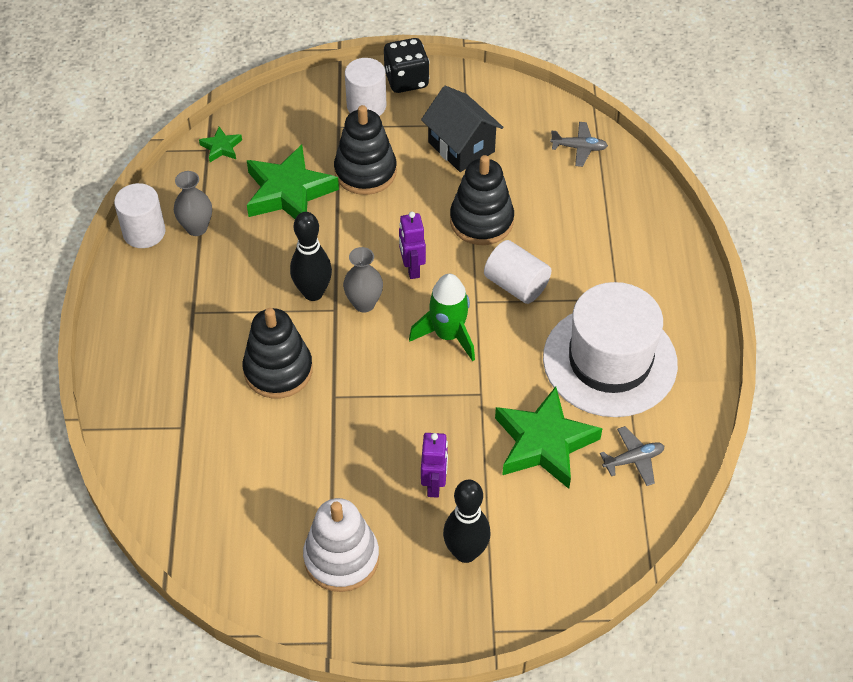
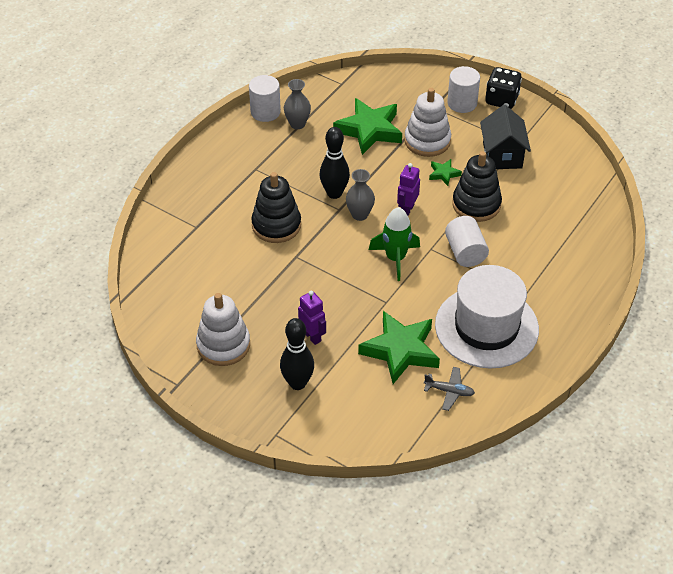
camera: 35 degrees right, 5 degrees down
(221, 147) = (351, 86): green star -> green star (444, 174)
(365, 172) = (427, 141): black stacking toy -> white stacking toy
(434, 485) = (312, 336): purple robot -> purple robot turned 75 degrees counterclockwise
(579, 148) = (582, 193): grey plane -> none

